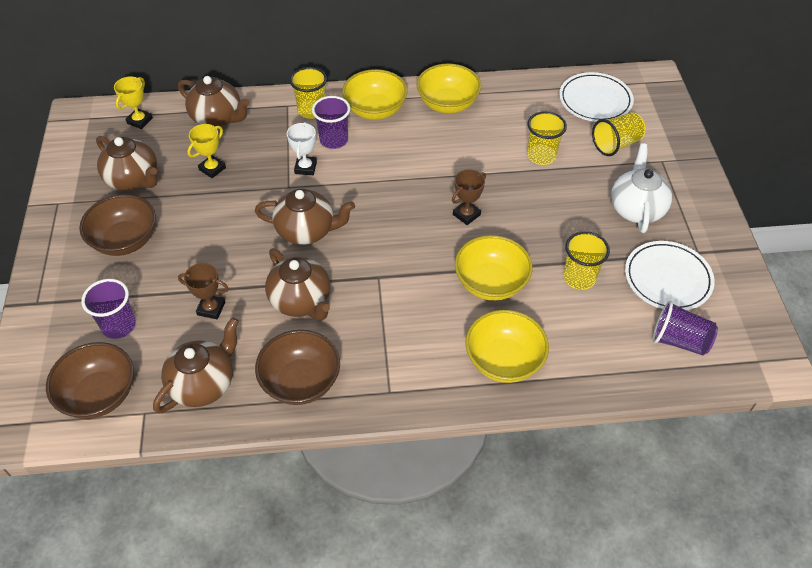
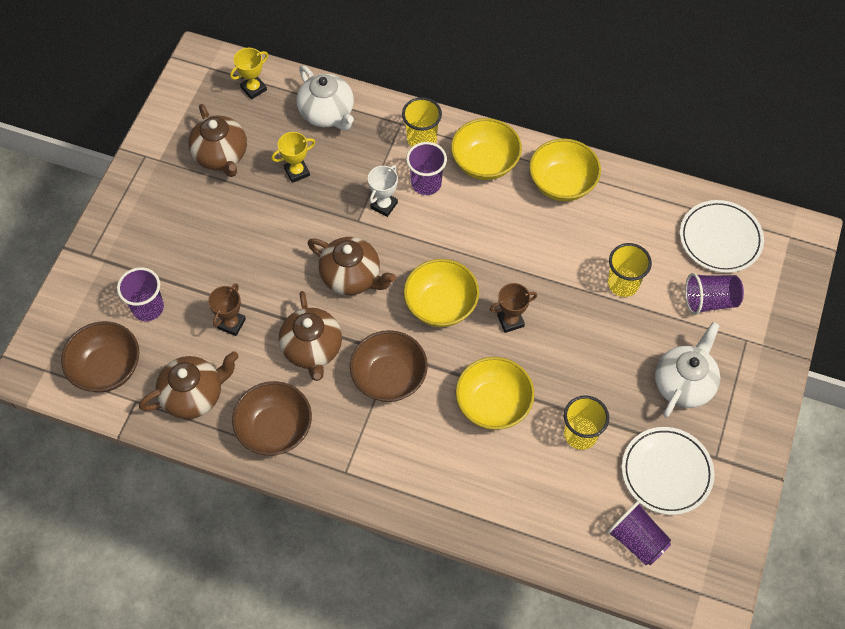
camera: 25 degrees right, 10 degrees up
(125, 240) = (187, 221): brown bowl -> brown bowl (389, 377)
(211, 308) = (231, 324): brown trophy -> brown trophy turned 75 degrees clockwise
(218, 118) = (327, 113): brown teapot -> white teapot
(504, 361) = (461, 487): yellow bowl -> yellow bowl (441, 305)
(616, 144) = (709, 301): yellow cup -> purple cup

